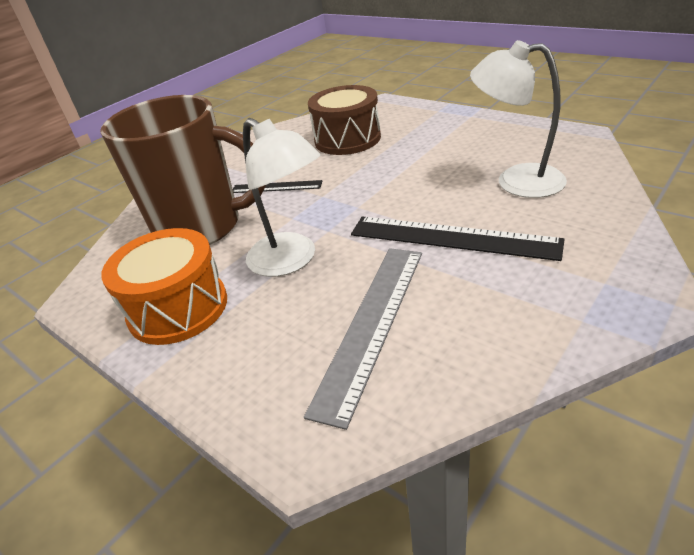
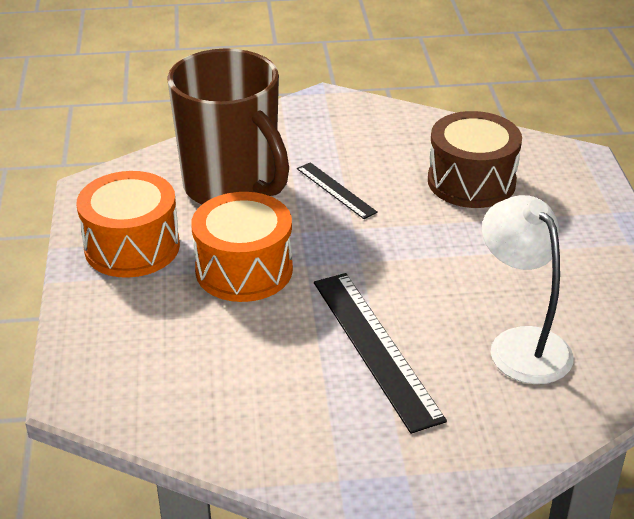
camera: 40 degrees right, 0 degrees up
(291, 261) = (244, 270): white lamp -> orange drum
(372, 324) = (216, 362): grey ruler -> none

